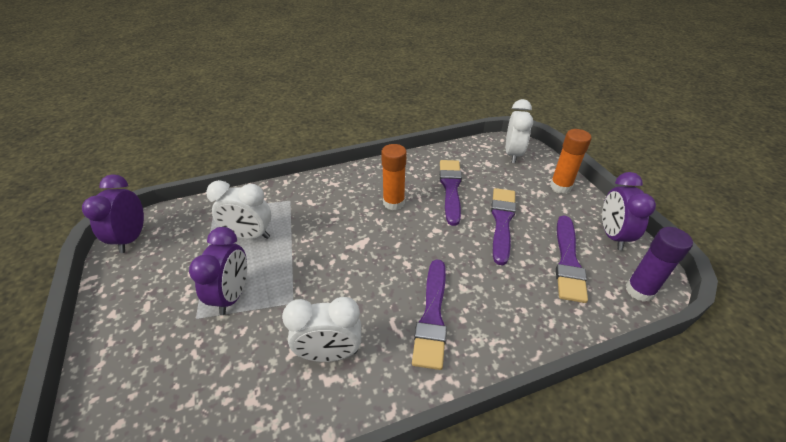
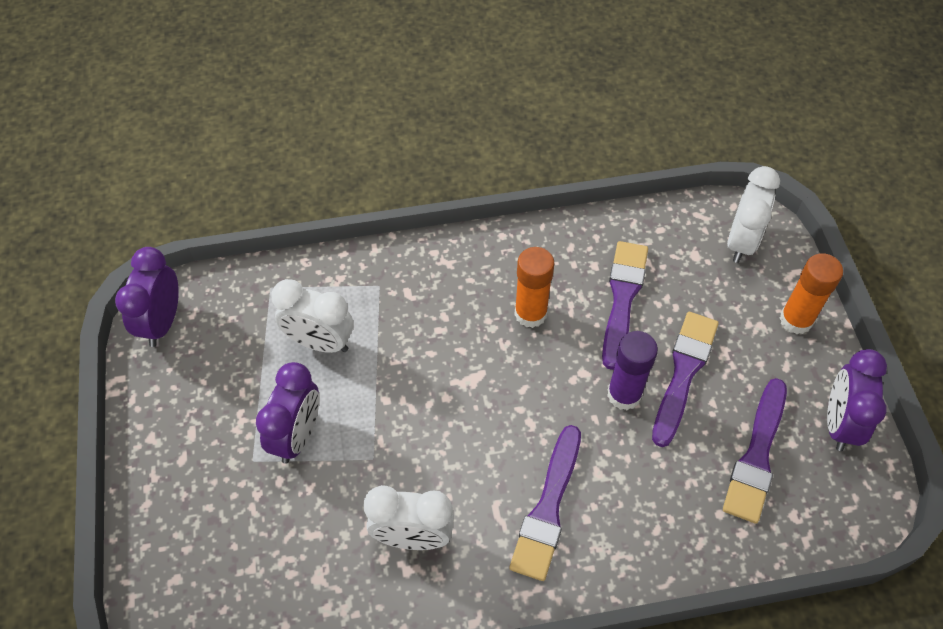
camera: 10 degrees right, 15 degrees up
(639, 290) = (839, 517): purple glue stick -> purple glue stick (624, 394)

